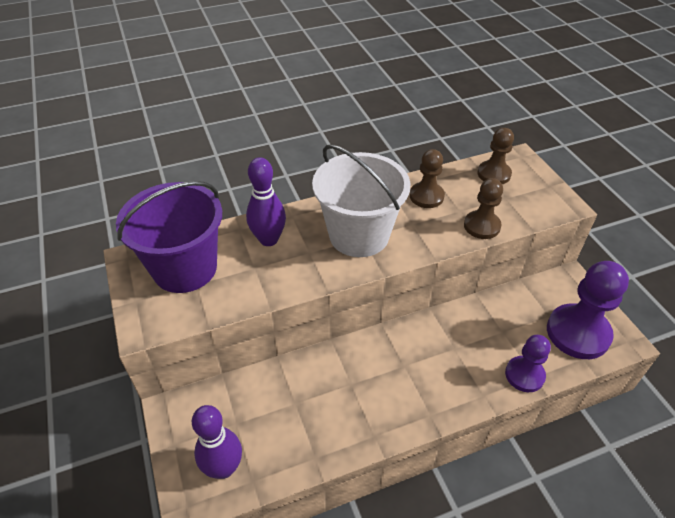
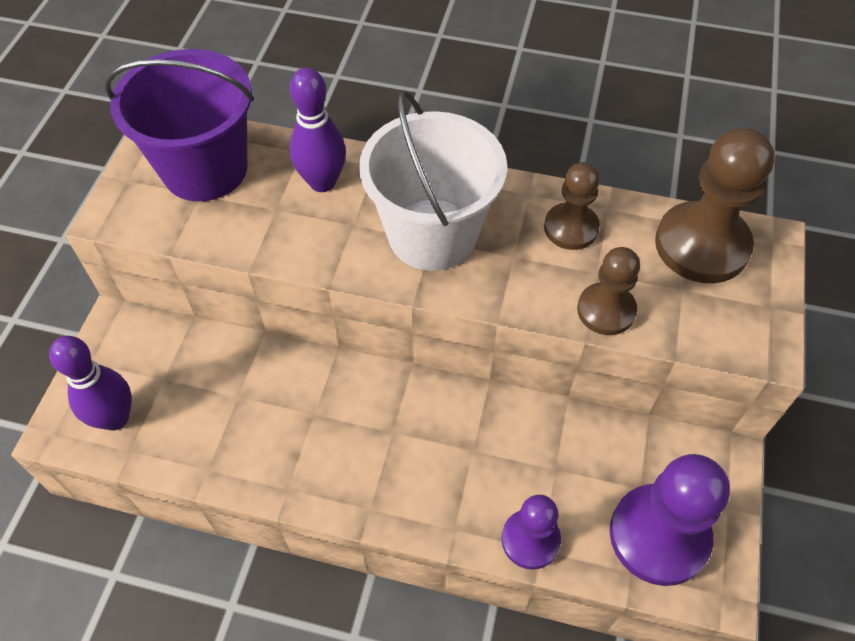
camera: 35 degrees right, 10 degrees up
(494, 174) = (701, 245): brown pawn -> brown pawn, size x1.69

